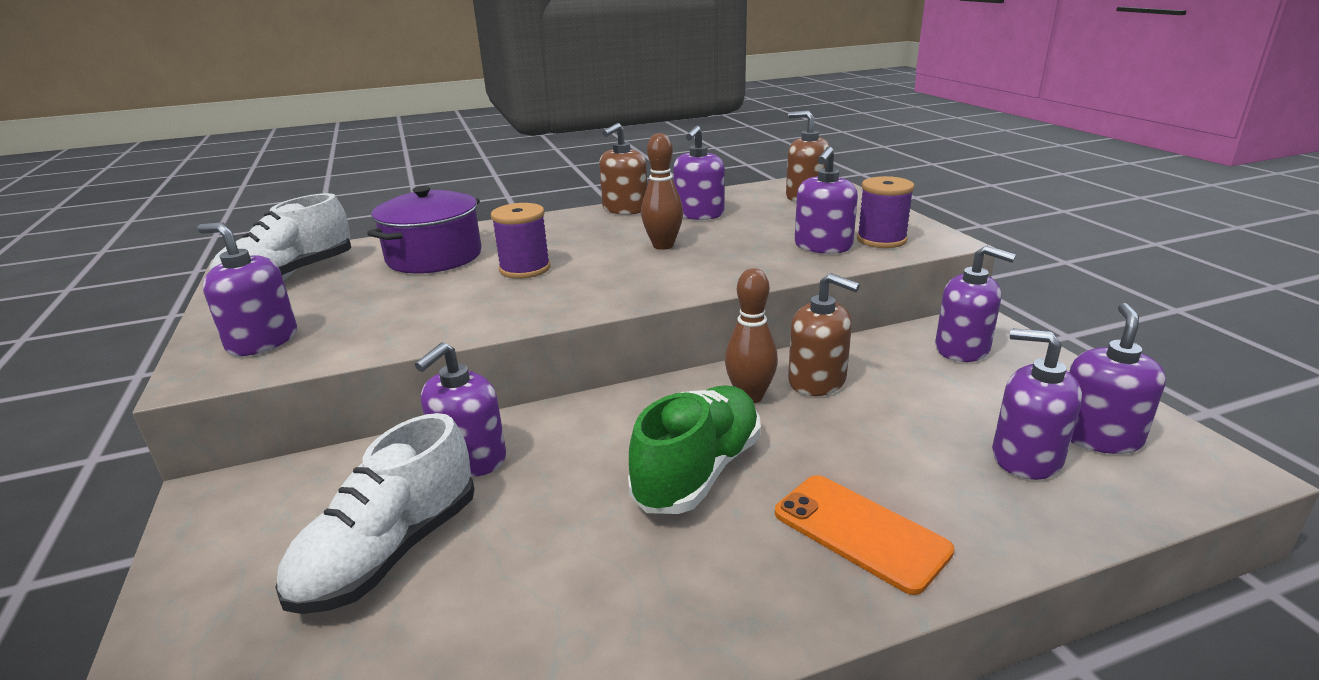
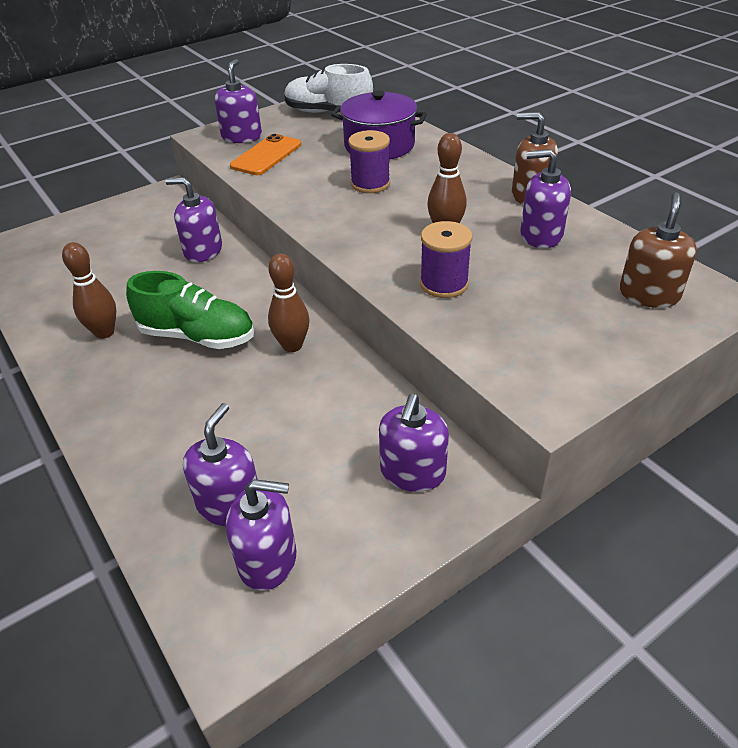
camera: 75 degrees right, 15 degrees up
(389, 552) = (126, 252): white shoe -> none
(640, 578) = (104, 332): none -> brown bowling pin
(817, 381) = (324, 378): brown soap dispenser -> none
(823, 246) = (487, 319): purple soap dispenser -> none
(860, 532) = (140, 412): orange phone -> orange phone (266, 155)
(881, 240) = (527, 358): purple spool -> purple spool (444, 284)

